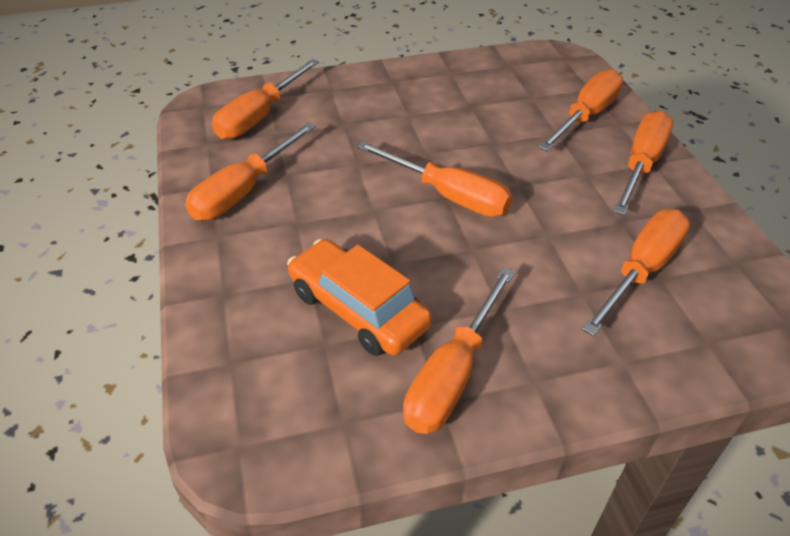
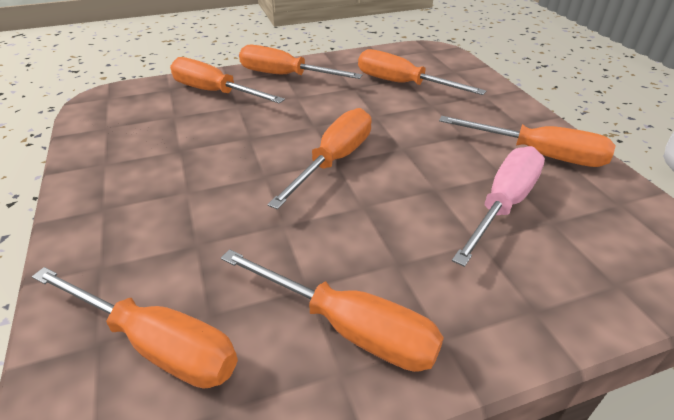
camera: 95 degrees left, 5 degrees down
(358, 309) = (503, 205): orange car -> pink screwdriver

